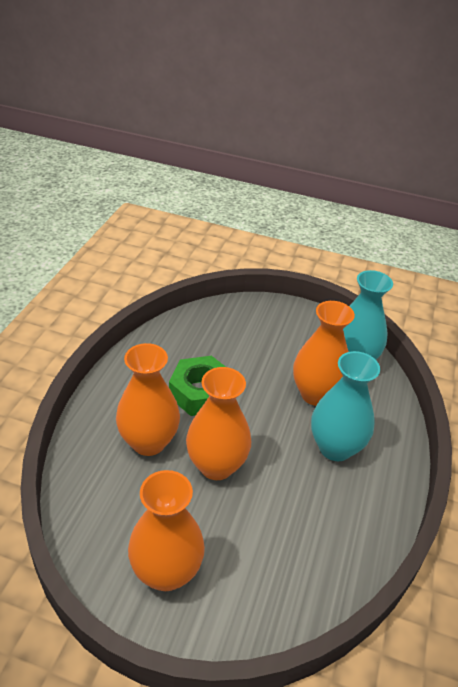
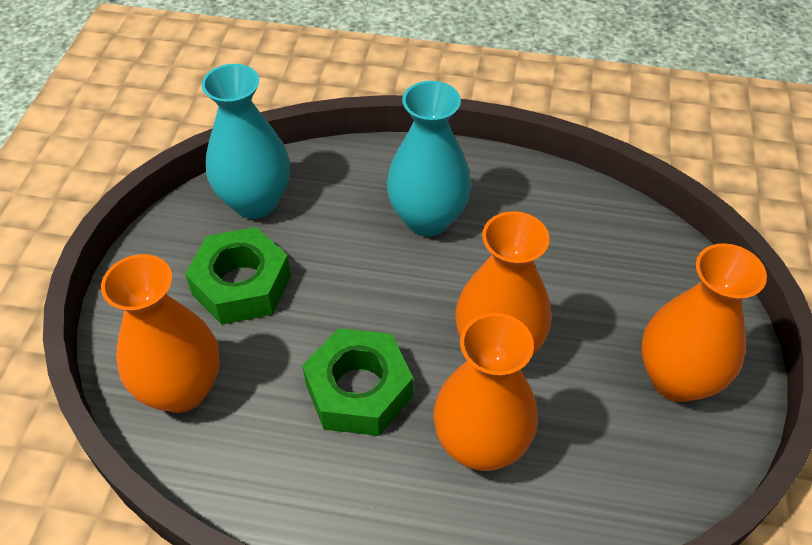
camera: 95 degrees left, 10 degrees up
(285, 350) = (241, 285): none -> green nut
(316, 394) = (333, 242): orange vase -> orange vase (182, 389)

